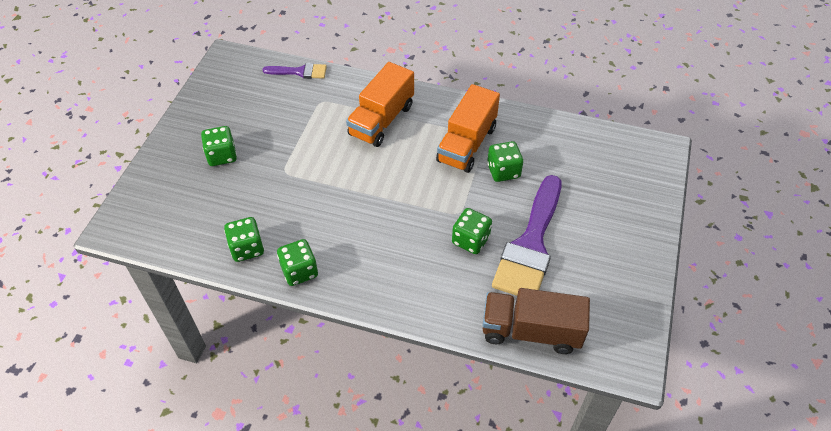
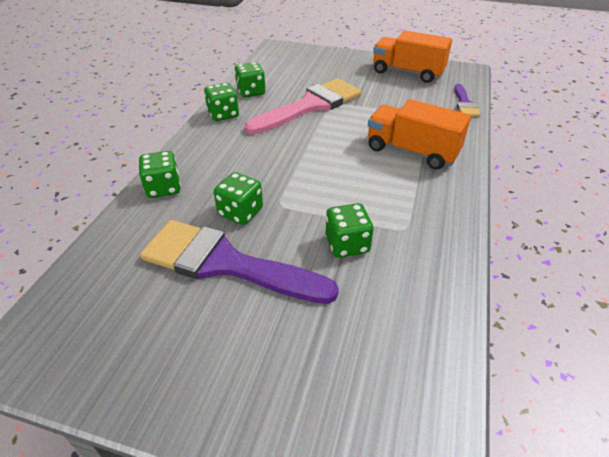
camera: 90 degrees right, 10 degrees down
(222, 156) = (348, 76): green dice -> green dice (163, 188)
(289, 191) = (310, 106): none -> pink brush
(467, 144) = (388, 213): orange truck -> orange truck (407, 72)
(531, 331) = (104, 255): brown truck -> none

